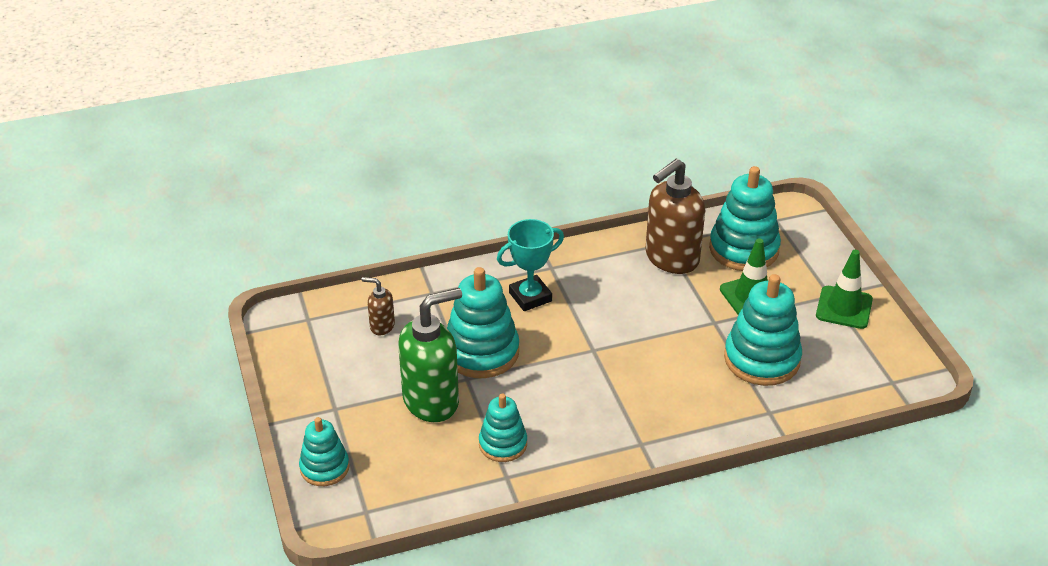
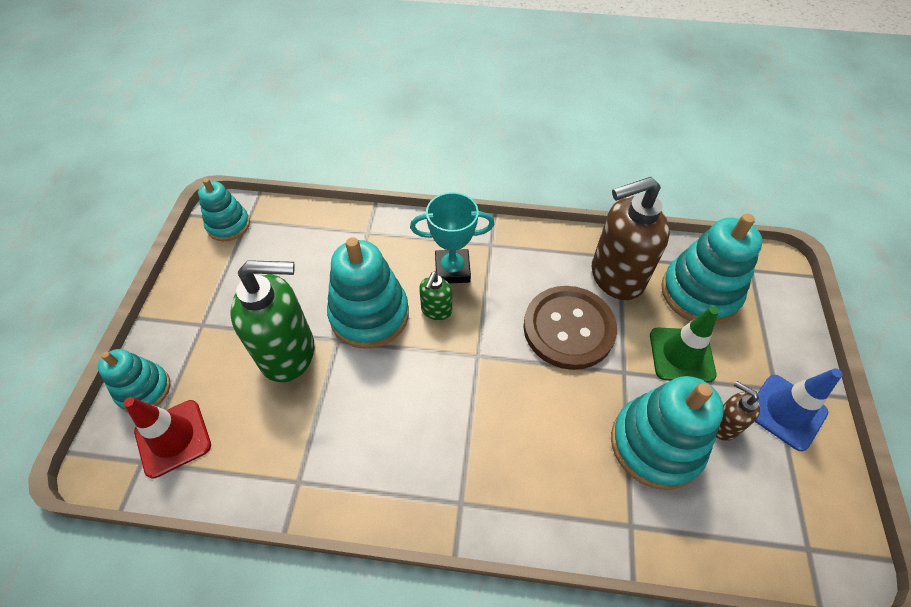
camera: 25 degrees right, 15 degrees up
(380, 488) = (173, 438): none -> red traffic cone
(382, 326) = (301, 251): brown soap dispenser -> brown soap dispenser (723, 425)
(503, 444) = (320, 437): turquoise stacking toy -> turquoise stacking toy (228, 225)
(537, 330) = (436, 310): none -> green soap dispenser
(654, 307) = (568, 328): none -> brown button
(844, 307) = (786, 412): green traffic cone -> blue traffic cone

